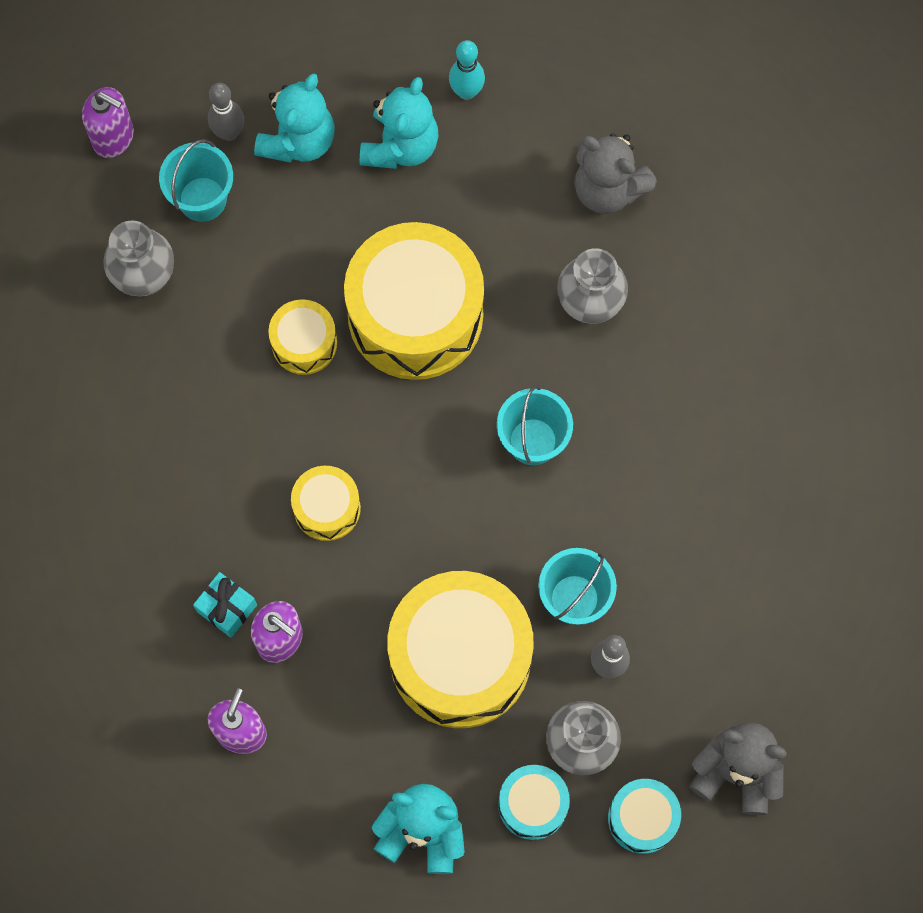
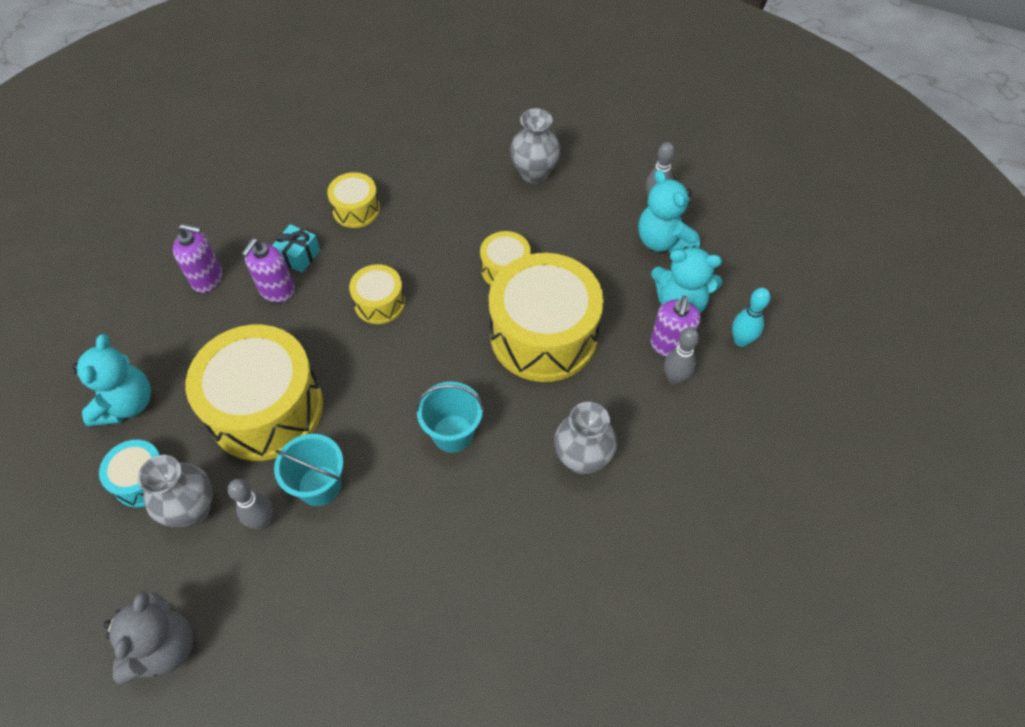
camera: 80 degrees right, 15 degrees down
(113, 137) = (631, 141): purple soap dispenser -> purple soap dispenser (670, 345)
(159, 525) = (356, 209): none -> yellow drum
(202, 199) = (600, 194): turquoise bucket -> none
(298, 140) = (663, 241): turquoise teddy bear -> turquoise teddy bear turned 45 degrees clockwise
(504, 179) = (675, 378): none -> grey bowling pin
(608, 189) = (691, 457): grey teddy bear -> none
(642, 818) = (126, 570): turquoise drum -> none

